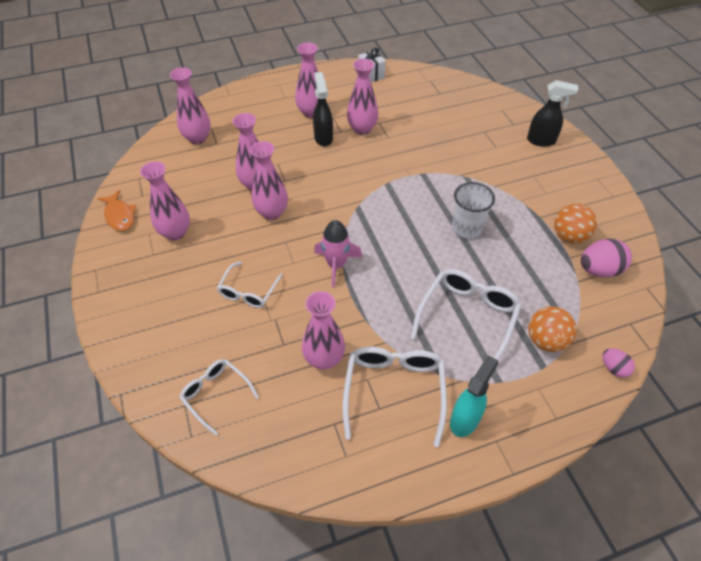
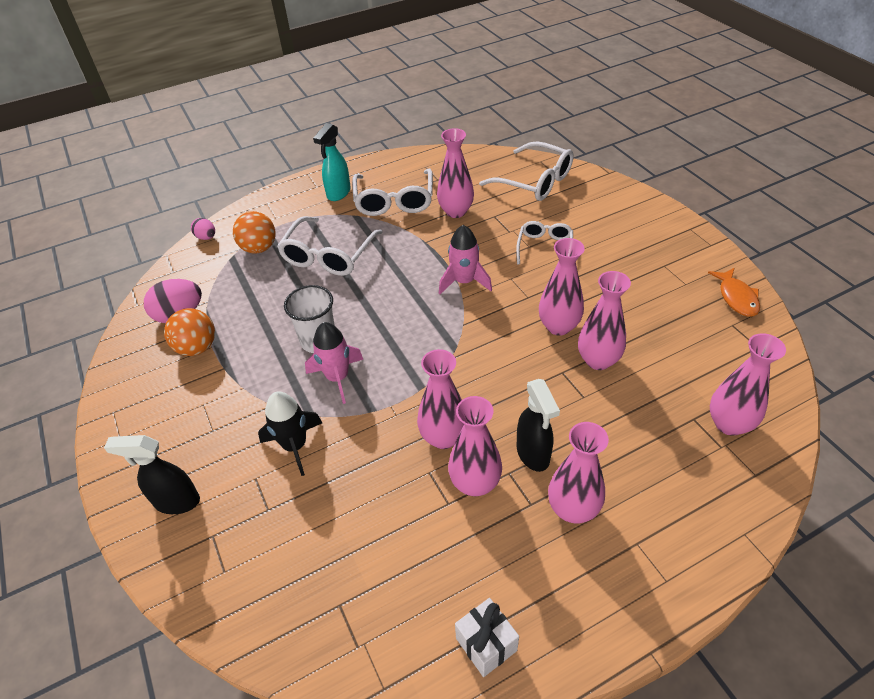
camera: 175 degrees right, 5 degrees down
(120, 216) = (736, 298): orange fish -> orange fish turned 150 degrees counterclockwise
(175, 232) = (657, 289): pink vase -> pink vase (443, 437)
(216, 394) = (535, 181): white glasses -> white glasses, size x1.61
(448, 197) = (337, 377): none -> pink rocket
(473, 160) = (295, 446): none -> black rocket

